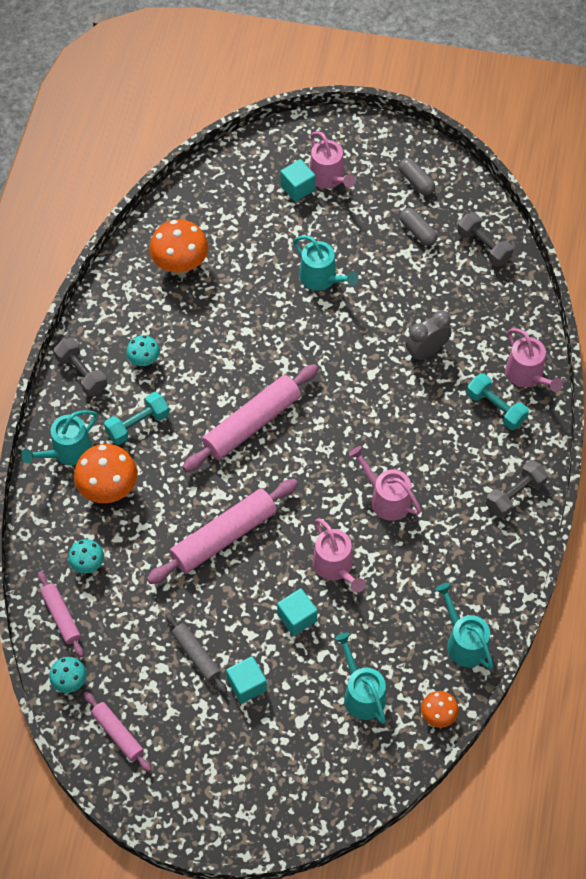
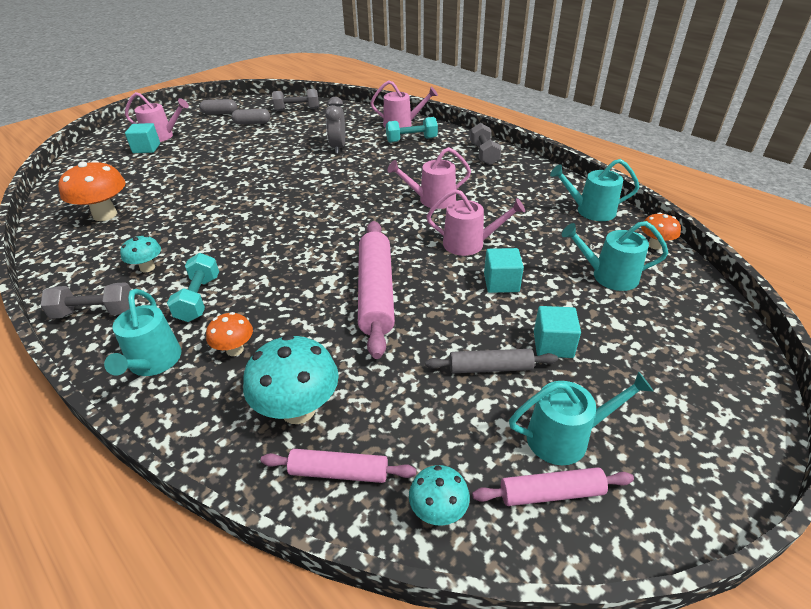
camera: 55 degrees left, 20 degrees down
(88, 564) = (298, 410): turquoise mushroom -> turquoise mushroom, size x1.79
(108, 489) = (235, 350): orange mushroom -> orange mushroom, size x0.56
(252, 424) = (290, 235): pink rolling pin -> none
(321, 278) = (224, 163): turquoise watering can -> turquoise watering can (565, 437)

